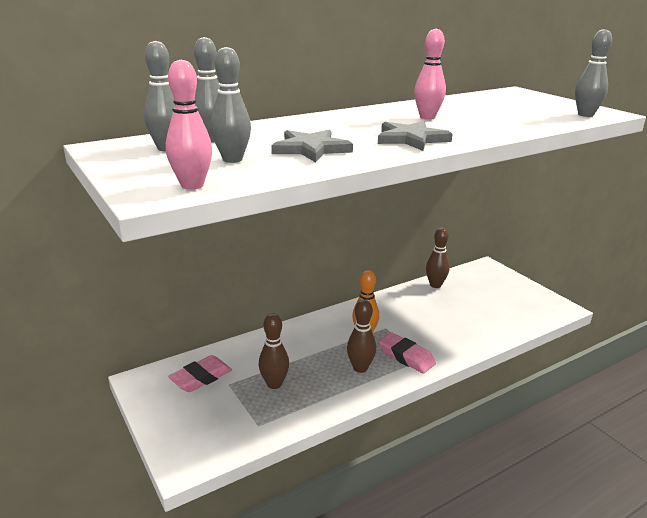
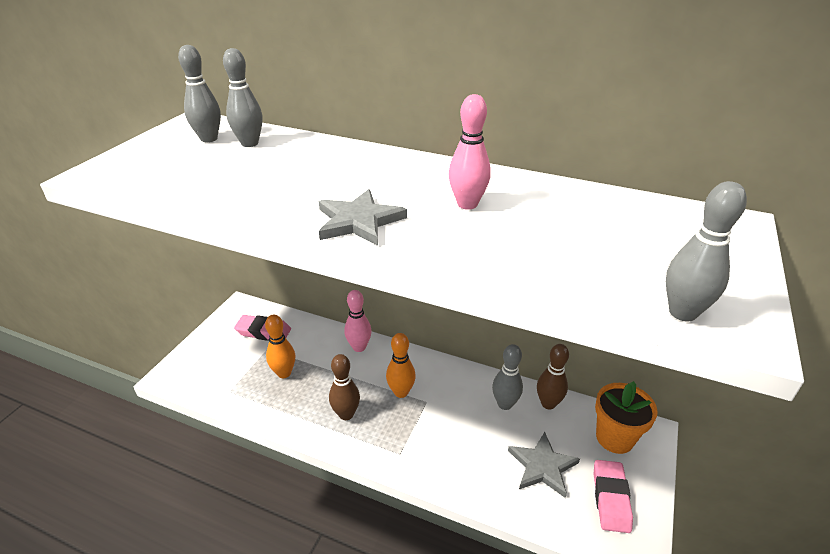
camera: 55 degrees right, 10 degrees up
(192, 185) = (121, 179): pink bowling pin -> pink bowling pin (359, 347)
(232, 159) = (201, 169): grey bowling pin -> grey bowling pin (505, 404)
(274, 384) = (284, 373): brown bowling pin -> orange bowling pin
(311, 149) = (264, 187): grey star -> grey star (542, 466)
(406, 357) = (390, 438): pink eraser -> pink eraser (610, 498)
(482, 278) = (614, 438): none -> orange flower pot

